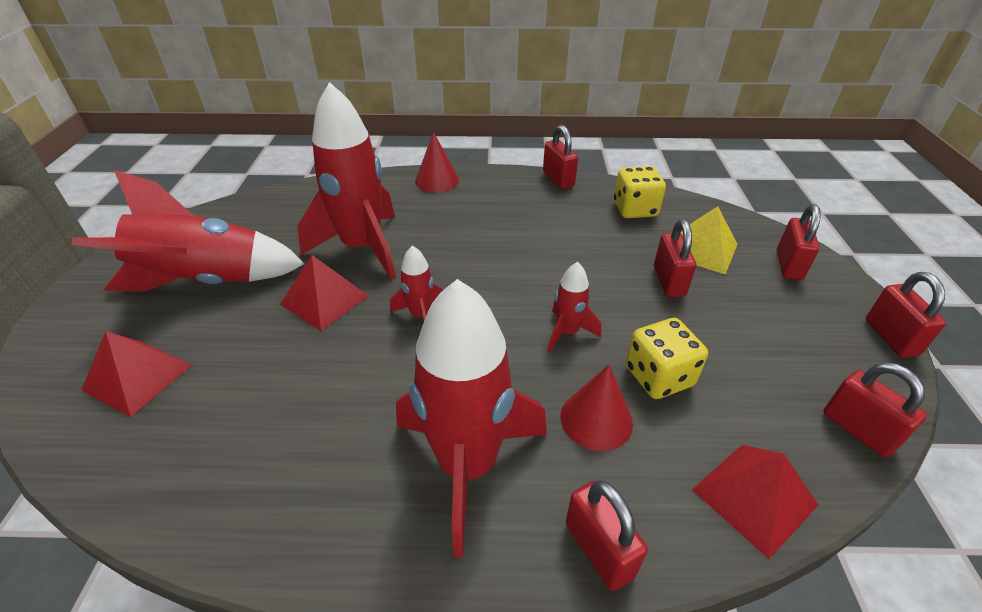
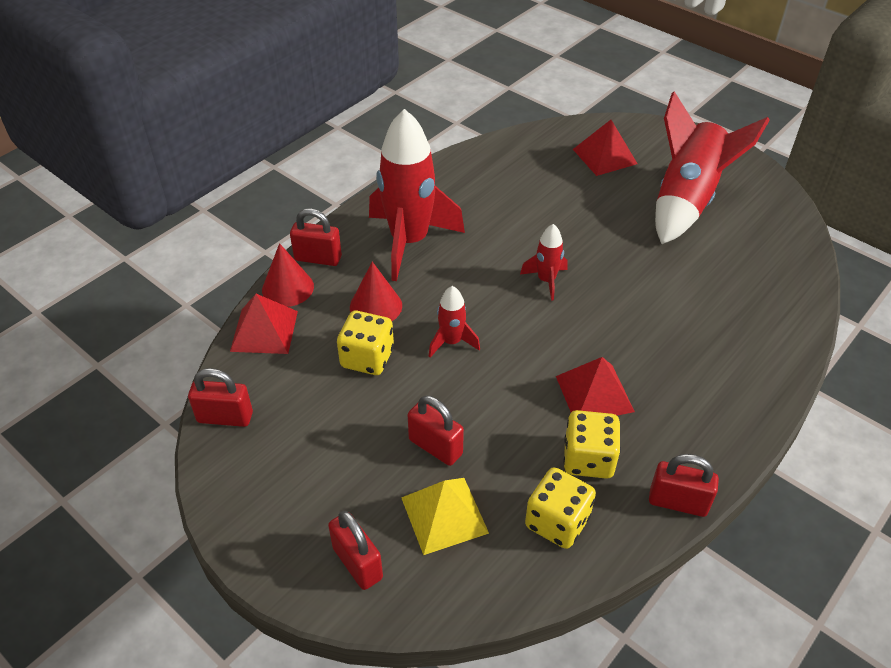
camera: 130 degrees right, 5 degrees up
(324, 300) = (611, 244): red pyramid -> red pyramid (594, 393)
(363, 248) = (664, 288): red rocket -> none
(437, 180) = (756, 394): red cone -> red cone (288, 288)
(576, 217) = (588, 459): none -> yellow dice
(890, 337) = (230, 533): red padlock -> none

